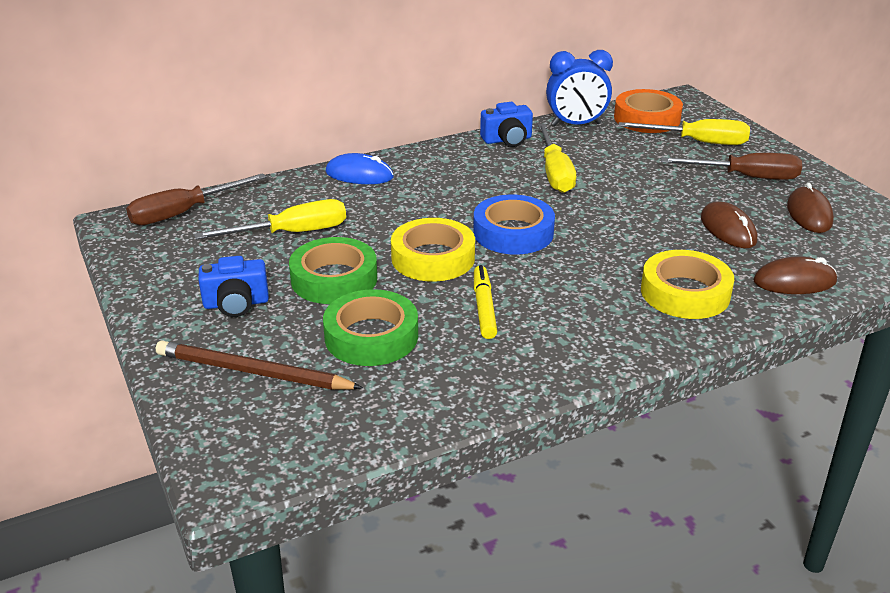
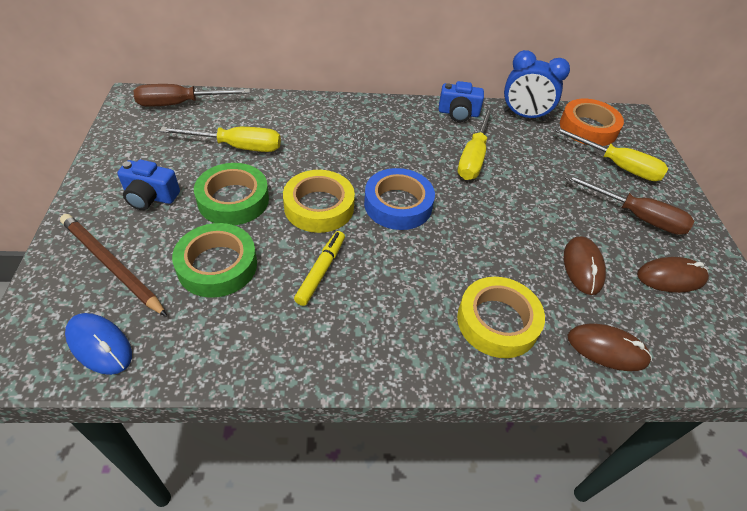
camera: 20 degrees right, 15 degrees up
(359, 175) = (324, 110): blue mouse -> blue mouse (99, 345)
(809, 214) = (671, 277): brown mouse -> brown mouse turned 60 degrees clockwise

